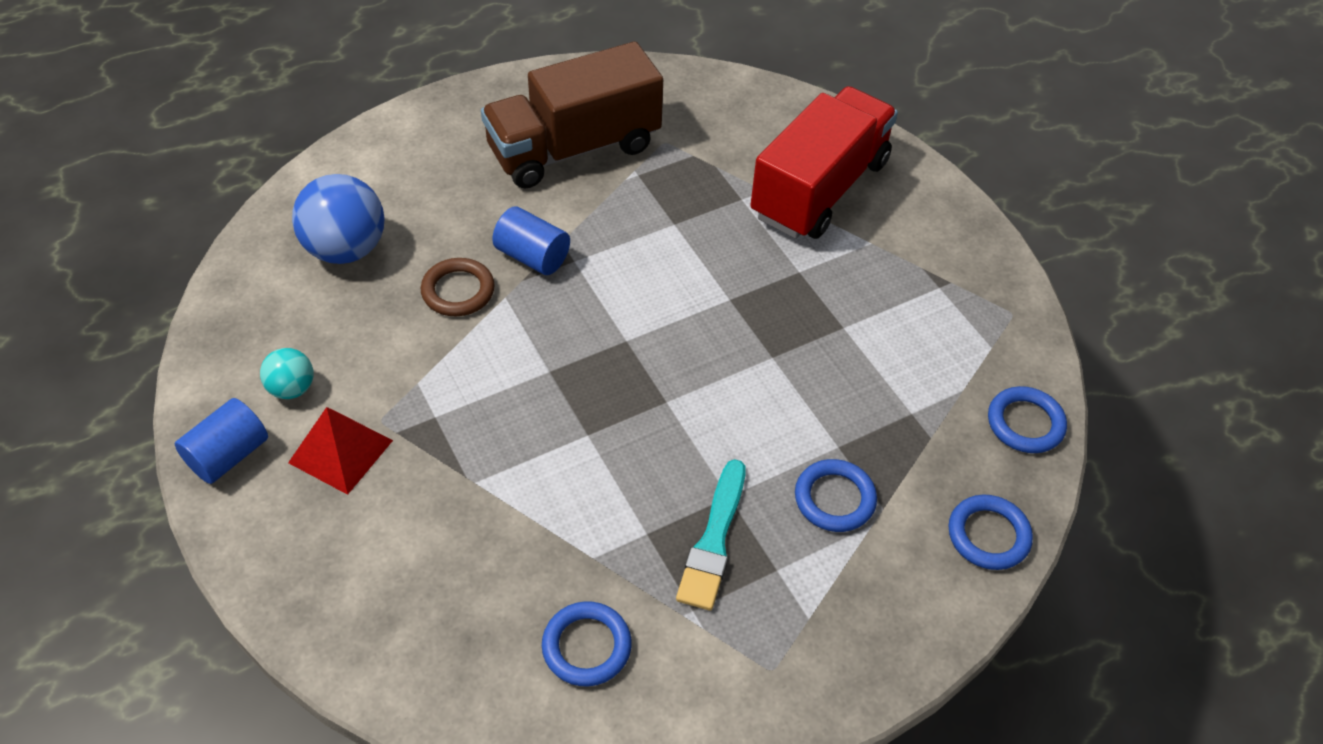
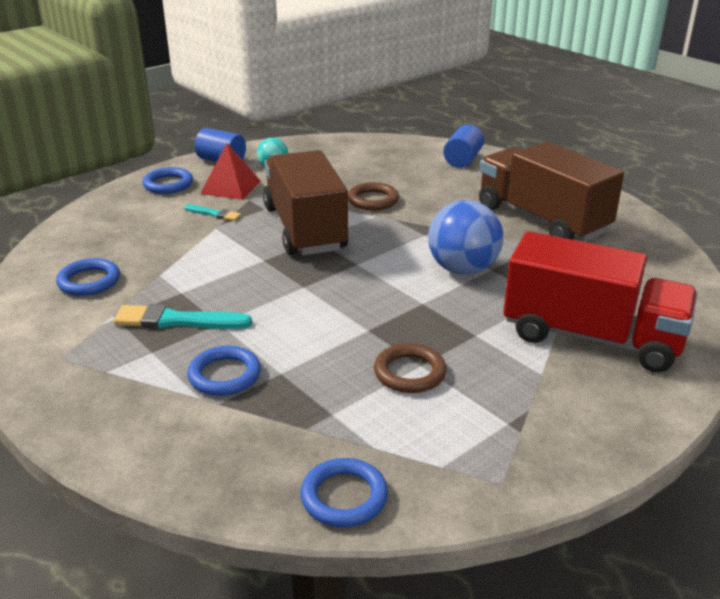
camera: 80 degrees right, 20 degrees down
(346, 249) = (389, 164): blue ball -> blue ball (463, 269)
(428, 480) = (214, 214): none -> turquoise brush
(515, 378) = (305, 228): none -> brown truck
(532, 256) = (419, 219): blue cylinder -> blue cylinder (462, 160)
(854, 339) = (409, 372): none -> brown ring
(988, 535) = (195, 473): blue ring -> blue ring (168, 184)

